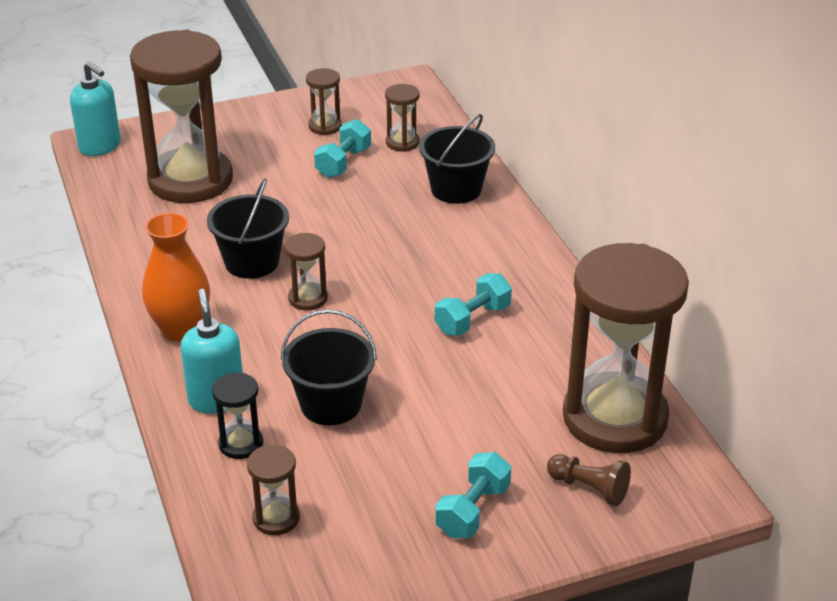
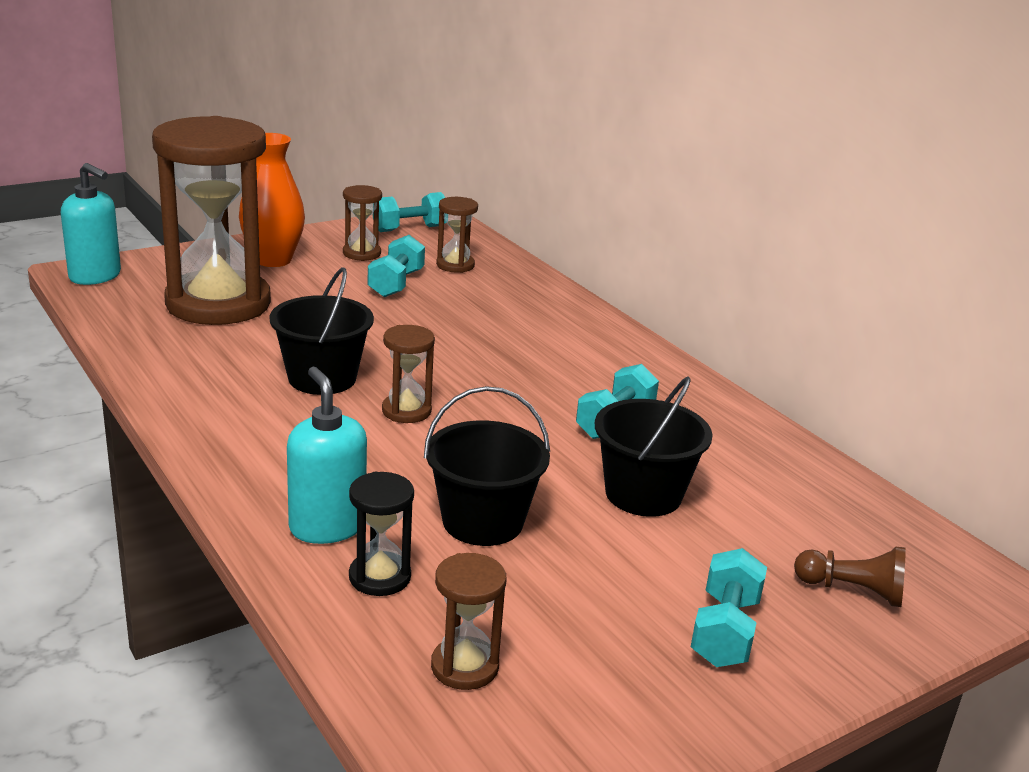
camera: 15 degrees left, 10 degrees down
(181, 330) = (253, 452): orange vase -> orange vase (273, 260)
(377, 97) = (410, 229): none -> turquoise dumbbell
(456, 189) = (534, 303): black bucket -> black bucket (643, 494)
(614, 418) = (835, 511): brown hourglass -> none

